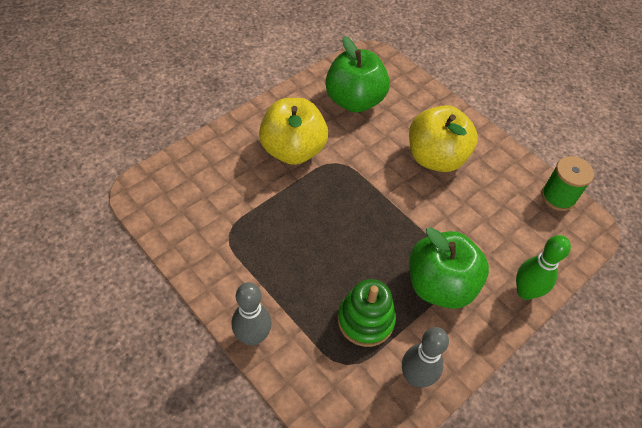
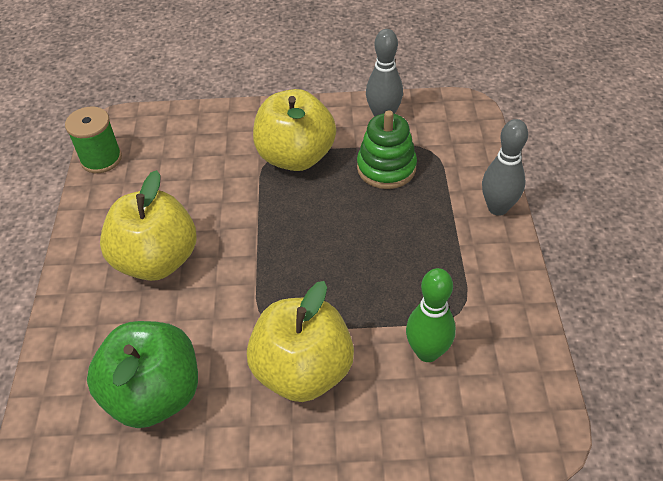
camera: 135 degrees left, 5 degrees down
(440, 285) = (296, 157): green apple -> yellow apple
(525, 292) = (233, 117): green bowling pin -> green bowling pin (427, 352)

